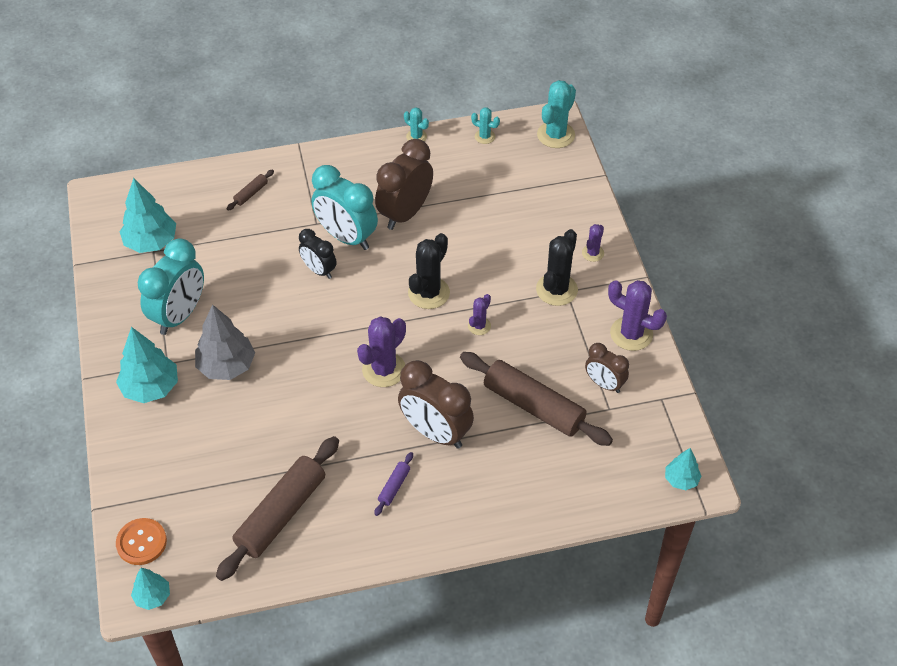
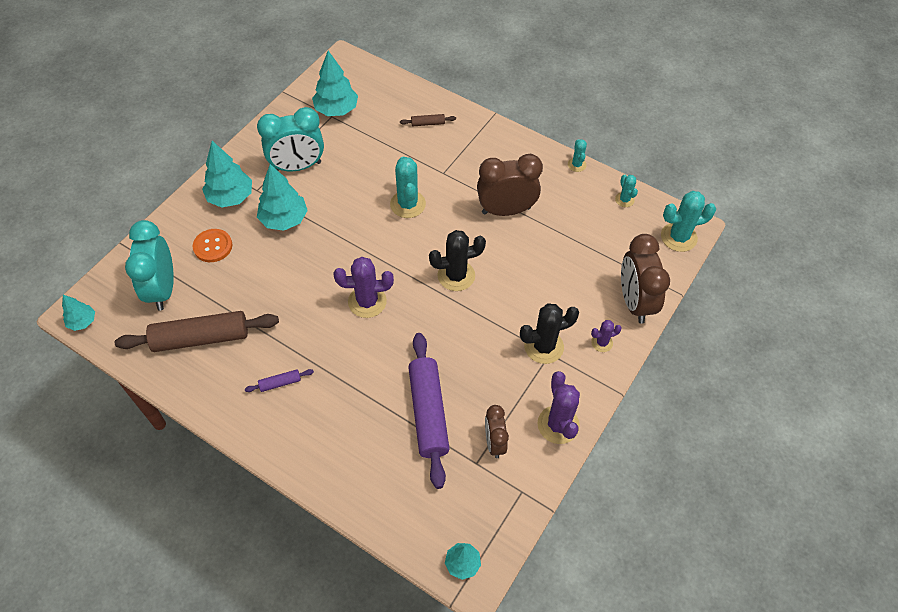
camera: 45 degrees right, 5 degrees up
(141, 542) = (116, 284): orange button -> orange button (213, 246)
(226, 366) = (284, 219): grey tree -> turquoise tree
(319, 270) = (408, 204): black clock -> turquoise cactus
(346, 237) = (450, 196): turquoise clock -> turquoise clock (162, 289)
(435, 432) = (346, 372): brown clock -> brown clock (634, 302)
(479, 326) = (461, 326): purple cactus -> none
(533, 406) = (428, 413): brown rolling pin -> purple rolling pin

